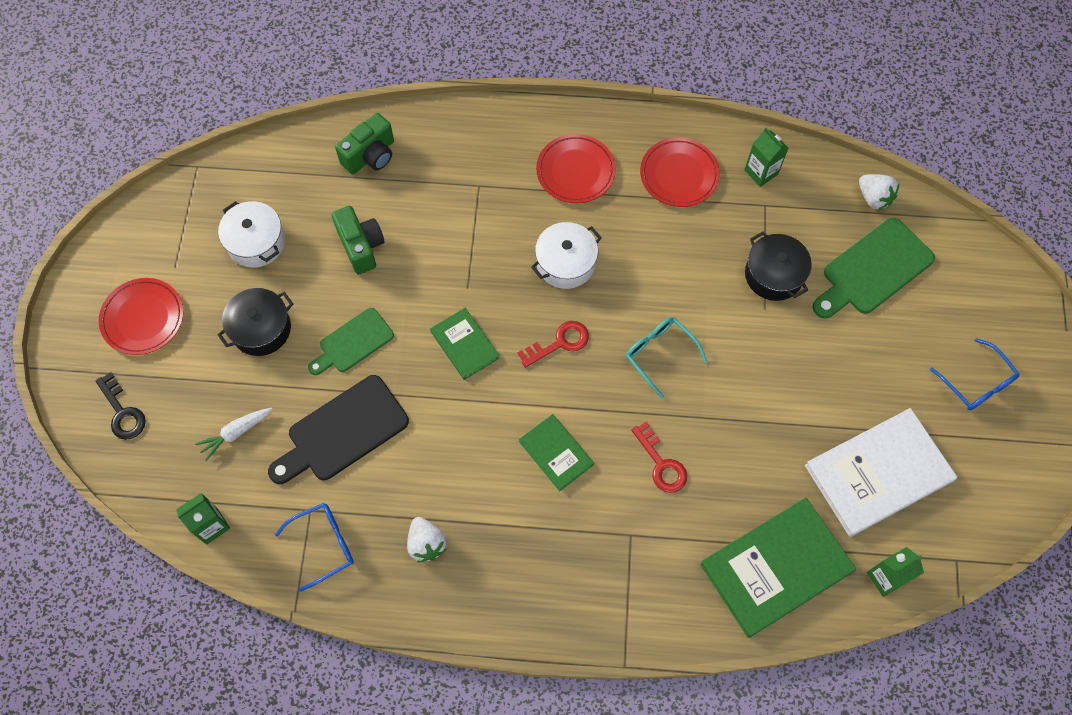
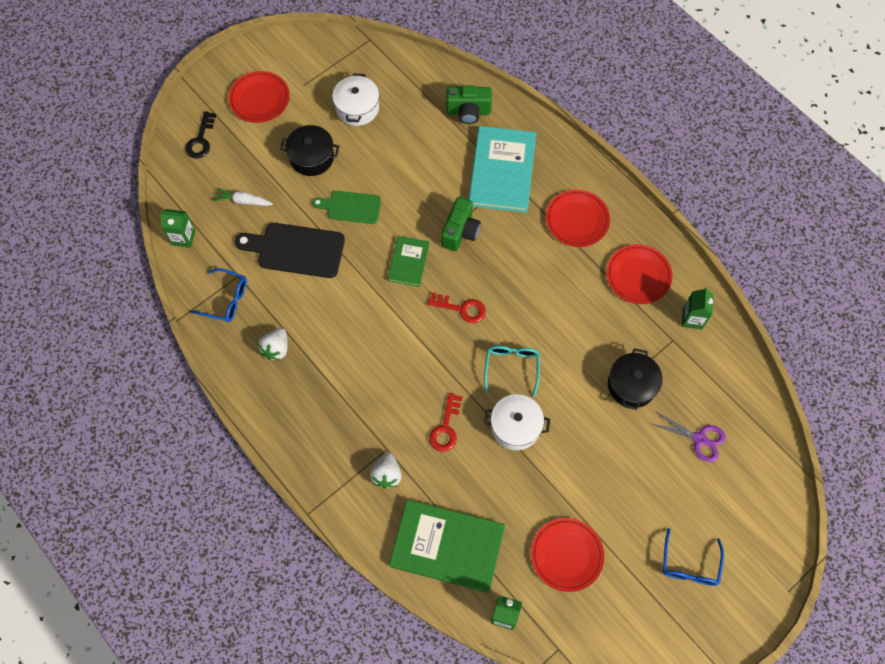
camera: 45 degrees right, 0 degrees up
(361, 246) = (410, 158): green camera -> green camera (460, 232)
(461, 184) = (502, 171): none -> turquoise book
(556, 453) = (394, 366): green book -> none
(565, 263) = (513, 267): white pot -> white pot (515, 426)
(873, 270) = (699, 439): green cutting board -> purple scissors
(874, 198) = (749, 397): white strawberry -> white strawberry (387, 474)
(878, 473) = (566, 555): white book -> red plate

